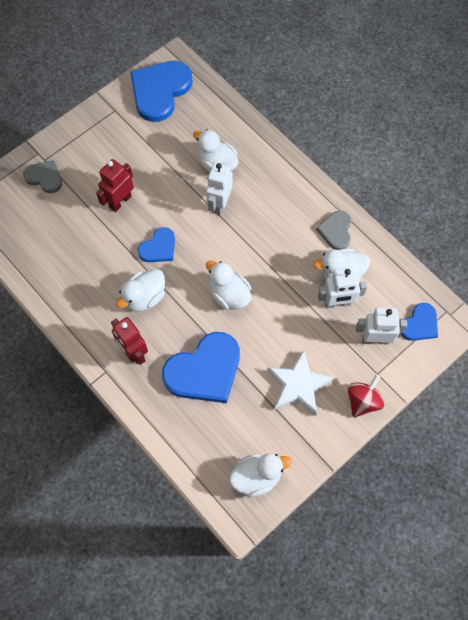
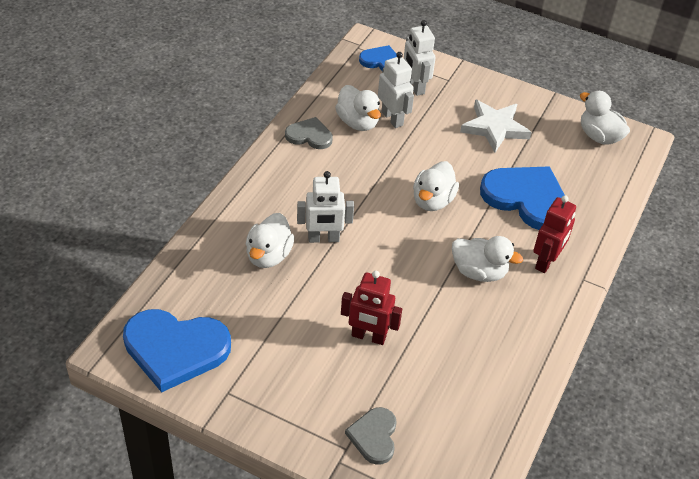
camera: 115 degrees left, 20 degrees down
(158, 247) = (410, 278): blue heart -> none
(336, 231) = (309, 135): grey heart -> grey heart turned 150 degrees counterclockwise
(363, 401) = (480, 84): red spinning top -> none

